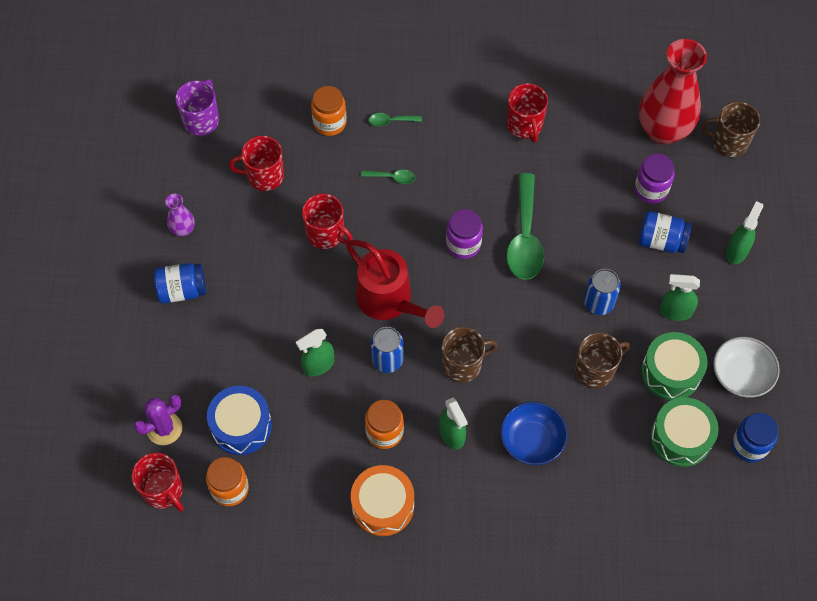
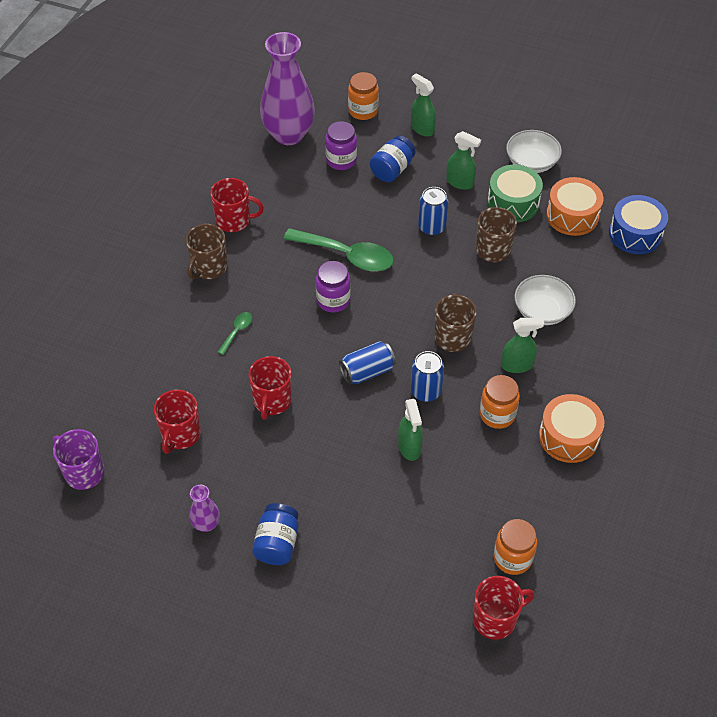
camera: 70 degrees left, 10 degrees down
(164, 428) = (427, 600): purple cactus -> none
(241, 426) = (449, 530): blue drum -> blue drum (635, 234)
(326, 234) = (272, 401): red mug -> red mug turned 135 degrees clockwise
(329, 123) = (149, 363): orange jar -> orange jar (363, 111)
(390, 301) = (367, 371): red watering can -> blue can
(391, 121) = (175, 315): green spoon -> none
(532, 440) = (542, 311): blue bowl -> white bowl
(663, 130) = (289, 134): red vase -> purple vase
(675, 311) = (460, 182): green spray bottle -> green spray bottle turned 90 degrees counterclockwise
(681, 437) = (572, 216): green drum -> orange drum
(728, 142) = (321, 100): brown mug -> brown mug (209, 267)
(749, 445) = (592, 178): blue jar -> none

